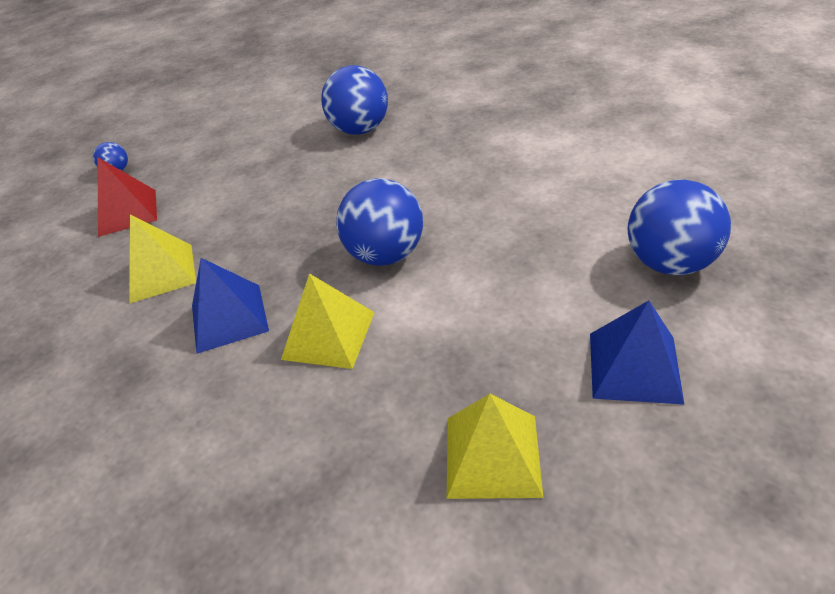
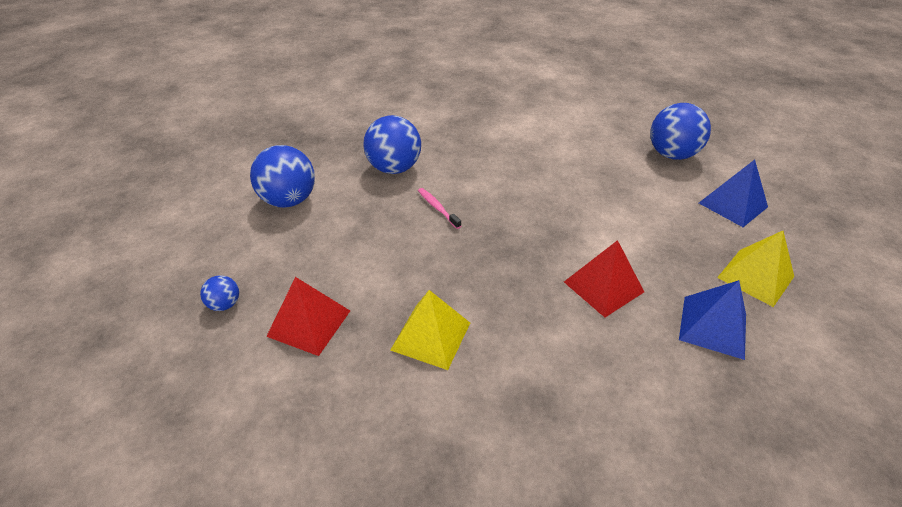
camera: 55 degrees left, 0 degrees up
(229, 318) = (533, 322): blue pyramid -> blue pyramid (713, 326)
(328, 335) = (603, 287): yellow pyramid -> red pyramid
(332, 181) = (438, 208): none -> pink toothbrush
(386, 254) = (552, 228): blue ball -> blue ball (289, 200)

